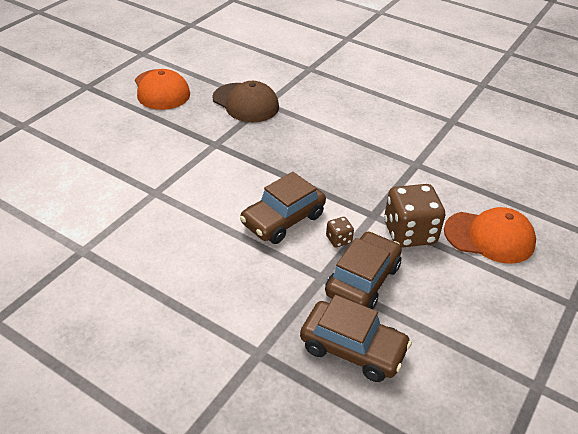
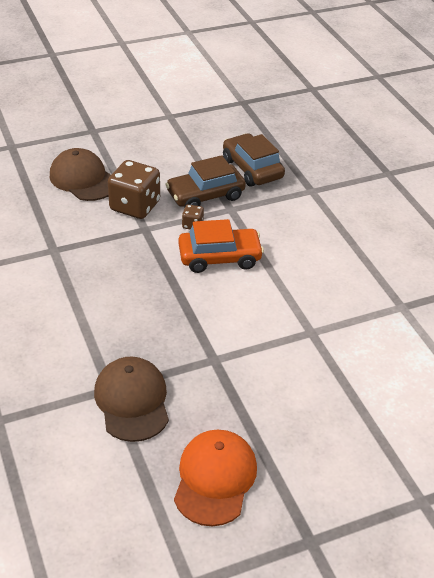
camera: 145 degrees left, 0 degrees up
(283, 219) = (219, 257): brown car -> orange car
(489, 237) = (83, 179): orange cap -> brown cap

